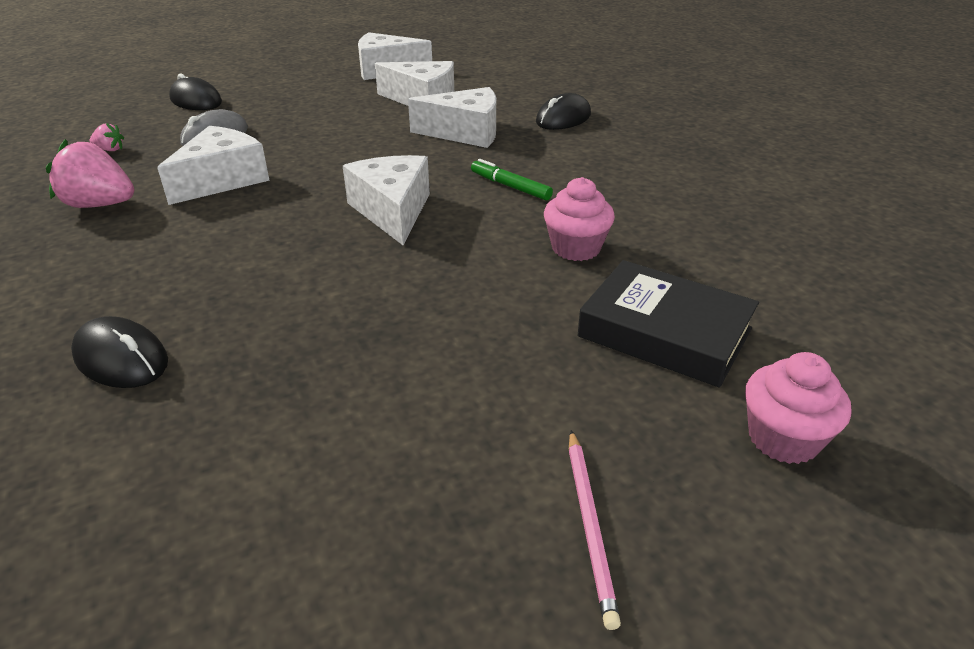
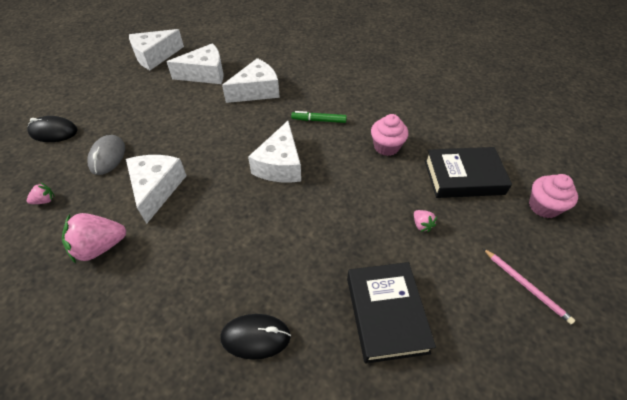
camera: 35 degrees left, 15 degrees up
(306, 427) = (386, 314): none -> black book
(392, 211) = (280, 165): white cheese -> white cheese turned 120 degrees counterclockwise
(507, 357) = (421, 225): none -> pink strawberry
(563, 118) = (295, 60): black mouse -> none

